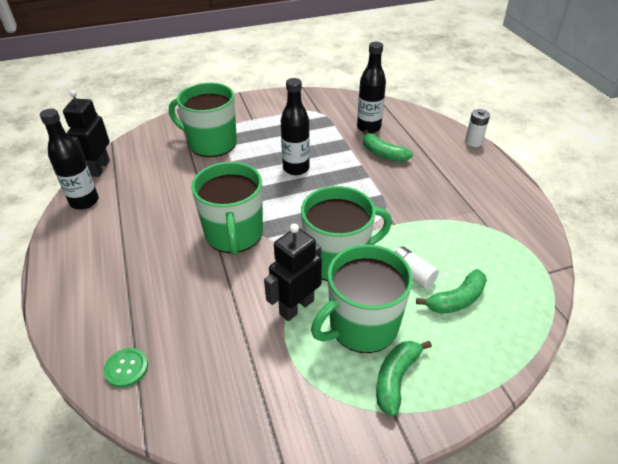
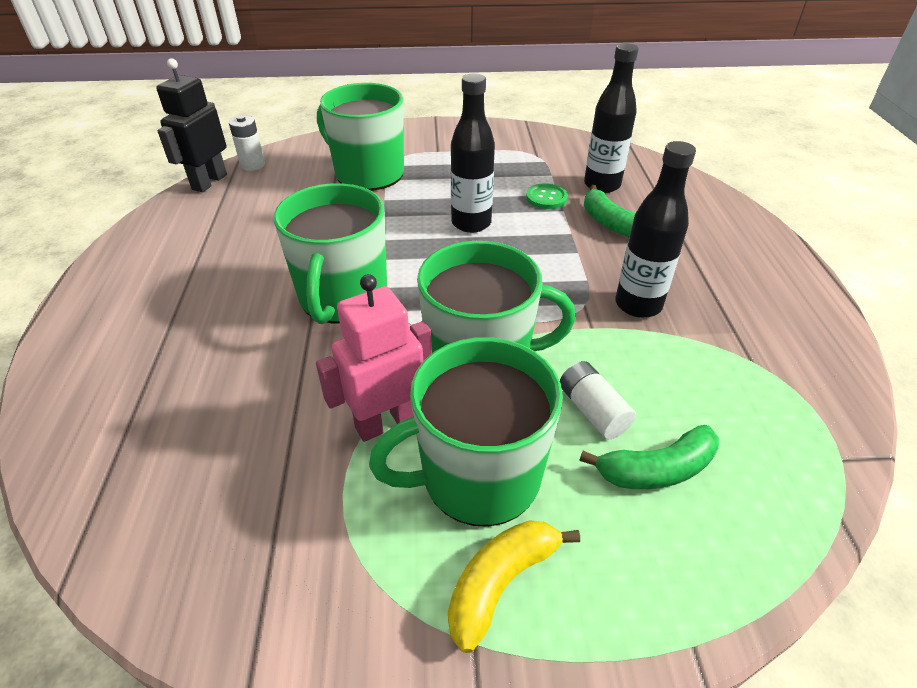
camera: 15 degrees right, 0 degrees up
(84, 202) = (168, 220): black bottle -> black bottle (638, 305)
(126, 368) = (99, 457): green button -> green button (546, 198)
(296, 307) = (386, 422): black robot -> pink robot
(396, 378) = (501, 582): green banana -> yellow banana
(473, 142) = (764, 228): white battery -> white battery (252, 165)

